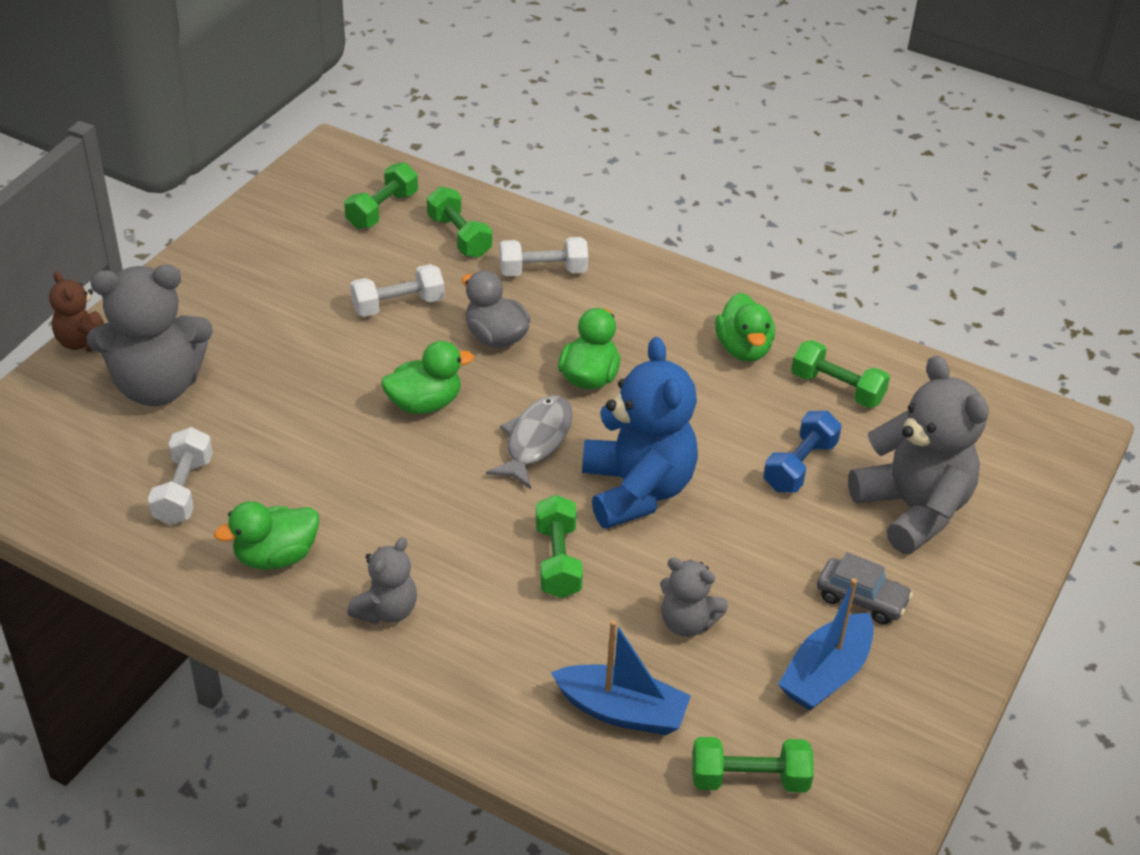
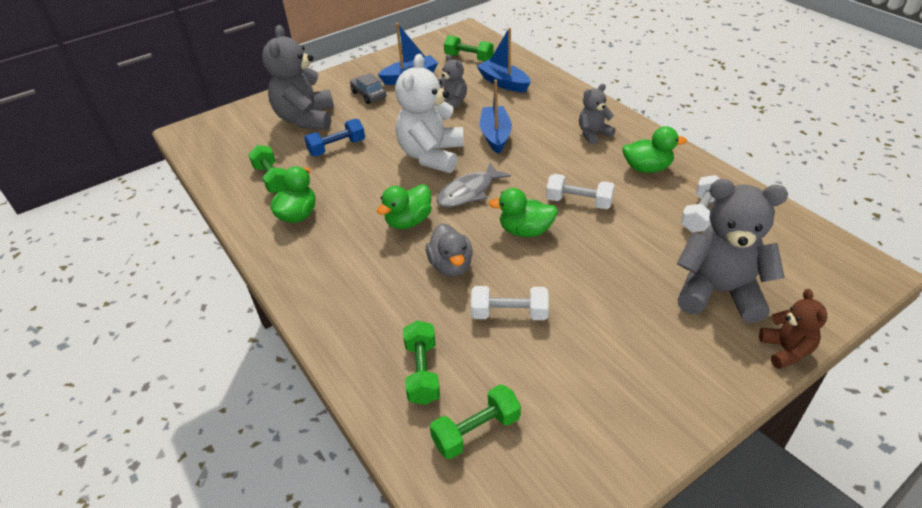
camera: 150 degrees left, 0 degrees up
(543, 271) = (378, 313): white dumbbell -> white dumbbell (578, 202)
(557, 561) = (495, 135): green dumbbell -> blue boat
(636, 490) = (431, 155): blue teddy bear -> white teddy bear

